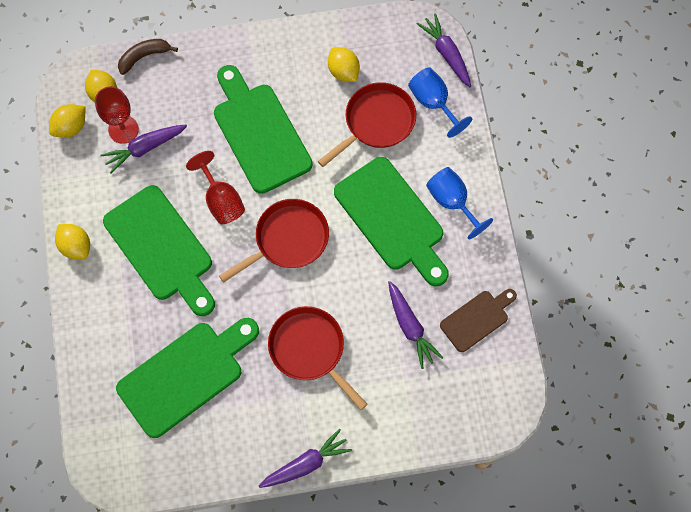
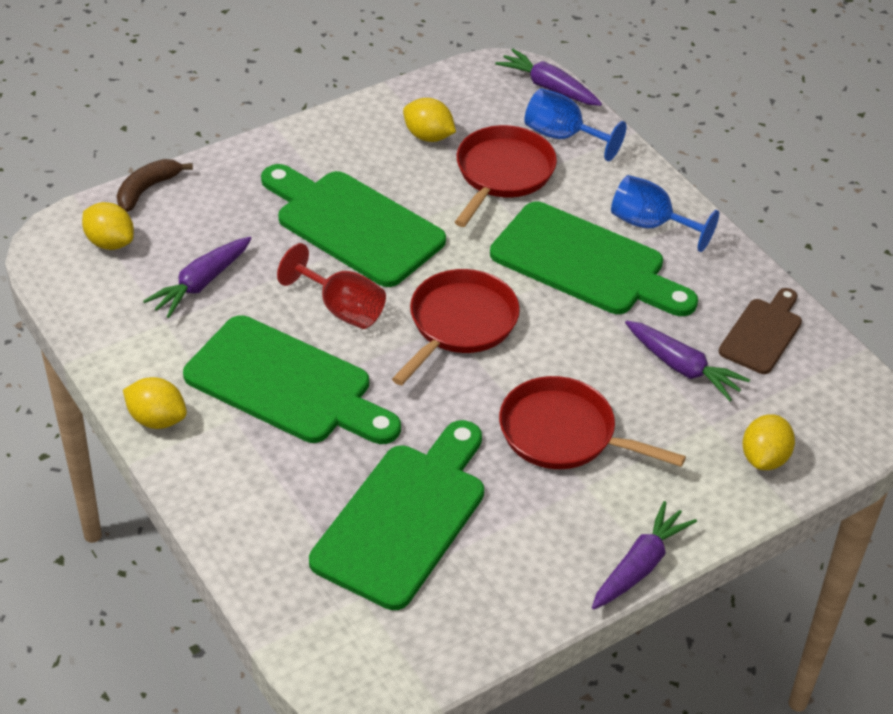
camera: 25 degrees left, 25 degrees down
(71, 127) = (79, 290): yellow lemon -> yellow lemon (764, 458)
(123, 129) = (158, 272): red goblet -> none

